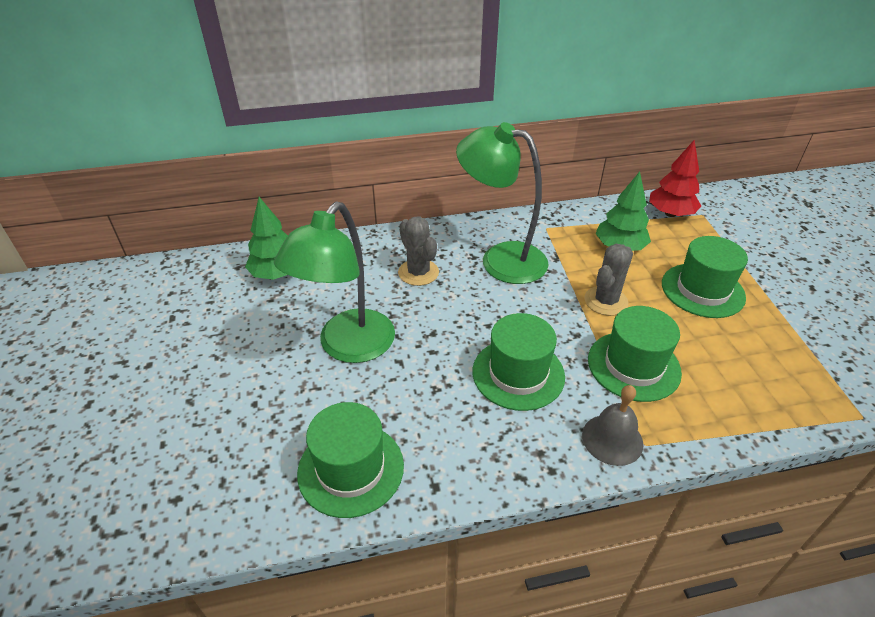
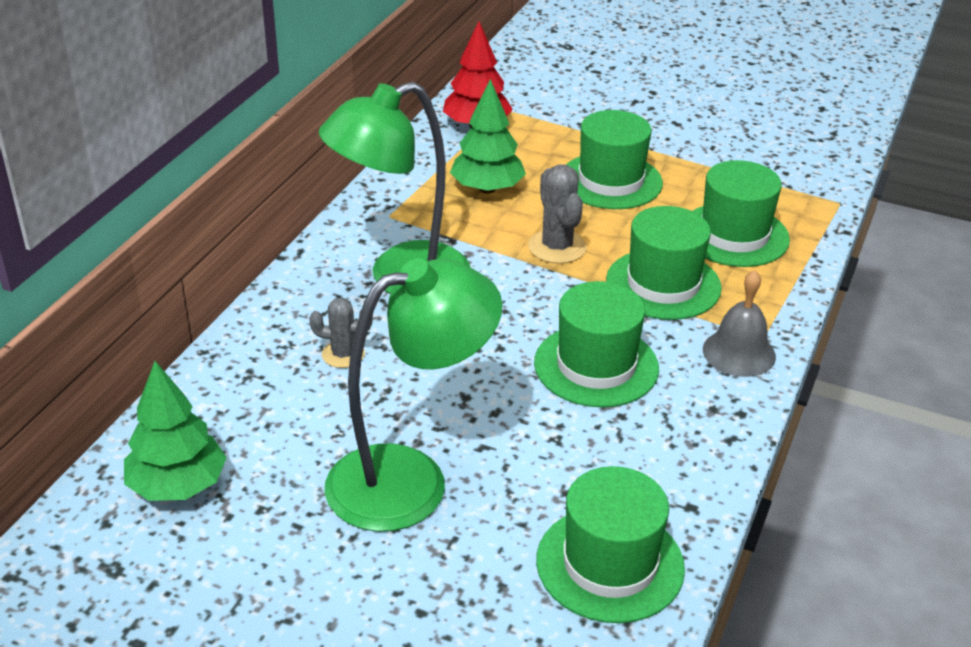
camera: 55 degrees left, 5 degrees down
(348, 347) = (410, 479): green lamp -> green lamp turned 90 degrees counterclockwise
(418, 272) = (343, 354): grey cactus -> grey cactus, size x0.65
(734, 375) = (734, 235): none -> green hat

